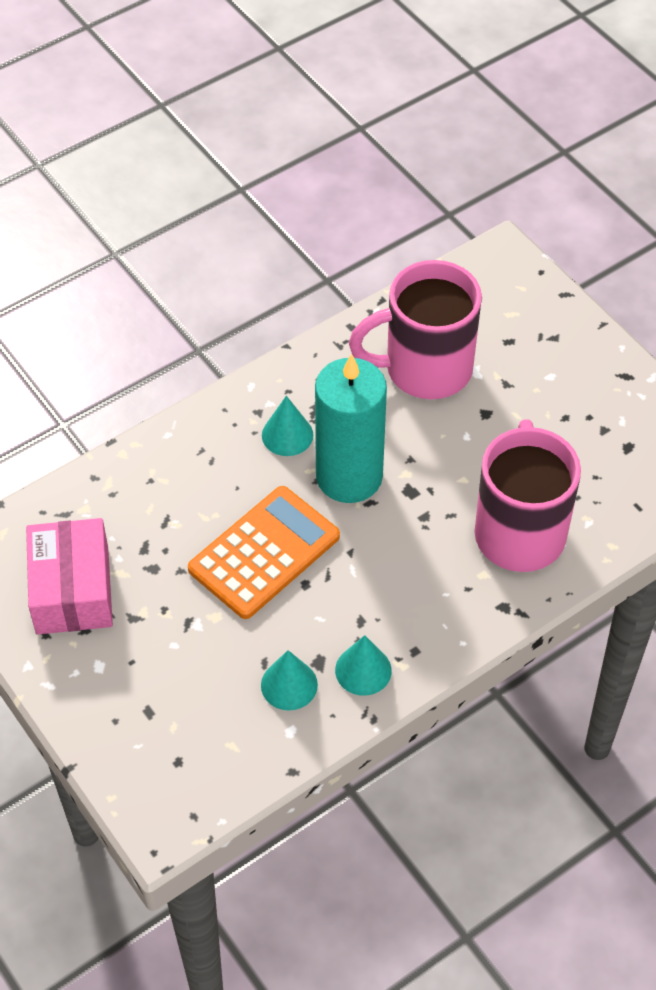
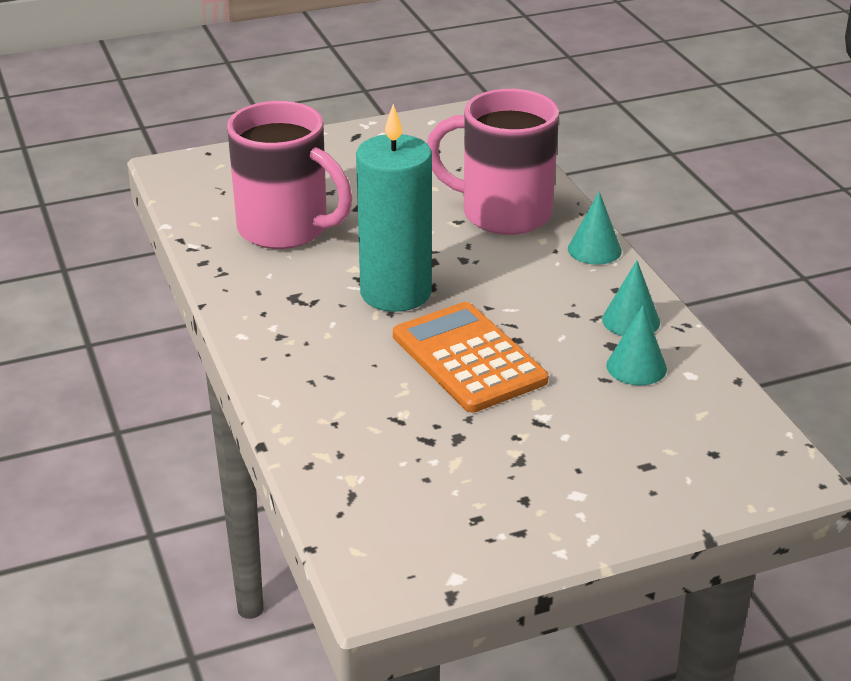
camera: 75 degrees left, 20 degrees down
(72, 590) = (465, 502): pink box -> none
(287, 435) = (322, 321): turquoise cone -> turquoise cone (594, 249)
(425, 369) = (286, 229): pink mug -> pink mug turned 60 degrees counterclockwise

